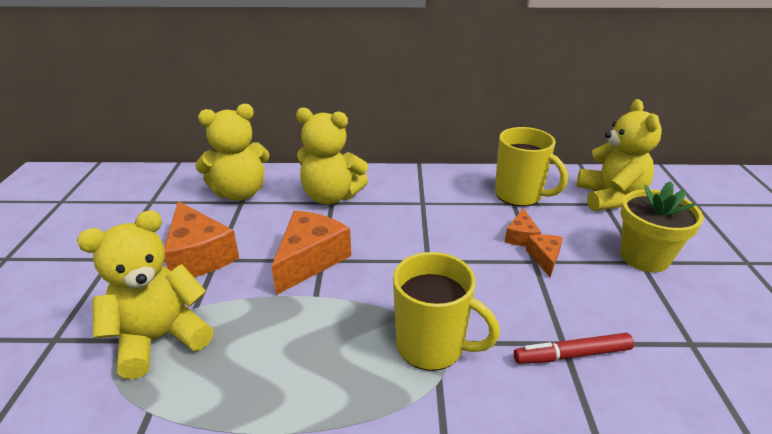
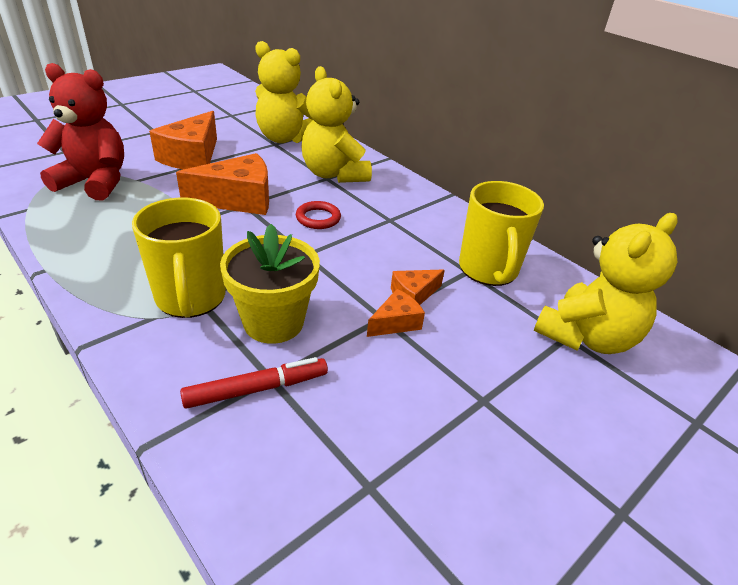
camera: 45 degrees right, 5 degrees up
(160, 338) = (95, 182): yellow teddy bear -> red teddy bear
(385, 232) = (318, 218): none -> red ring
(572, 355) = (257, 389): red marker -> red marker turned 120 degrees clockwise
(644, 257) = (496, 400): yellow flower pot -> yellow flower pot (273, 322)

